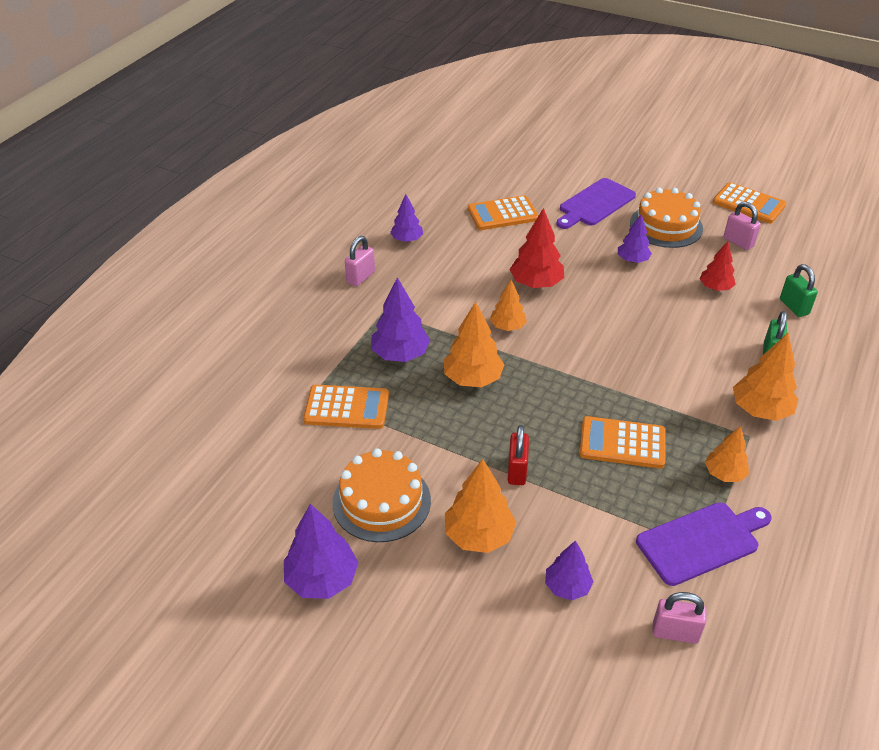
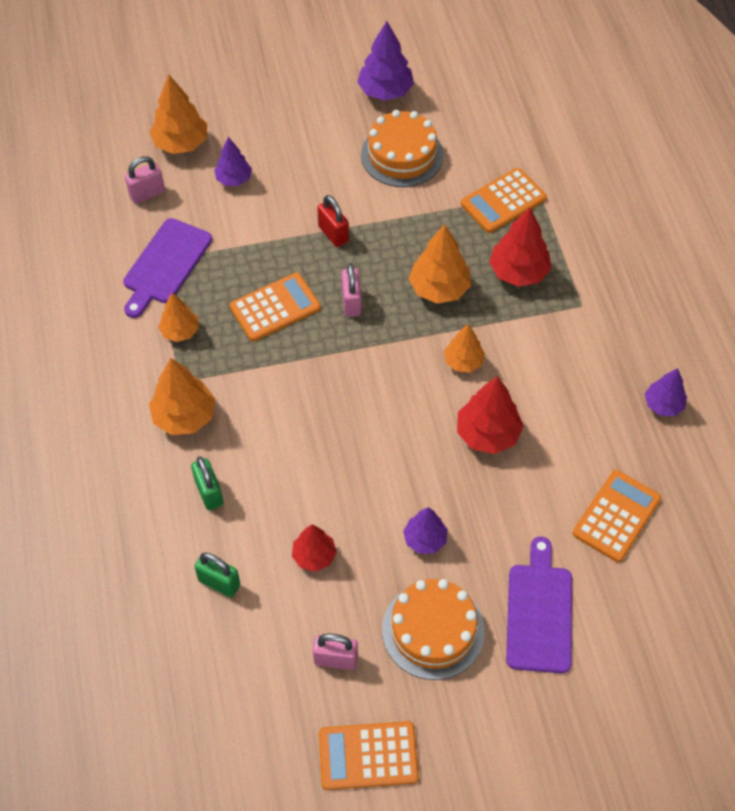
camera: 140 degrees right, 15 degrees up
(361, 277) = (645, 327): pink padlock -> pink padlock (351, 302)
(400, 354) = (518, 272): purple tree -> red tree
(478, 535) = (317, 174): orange tree -> orange tree (181, 143)

